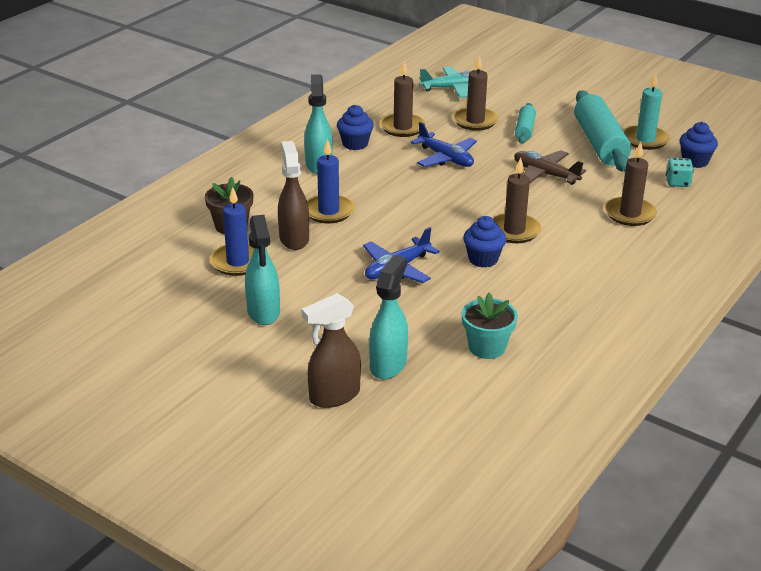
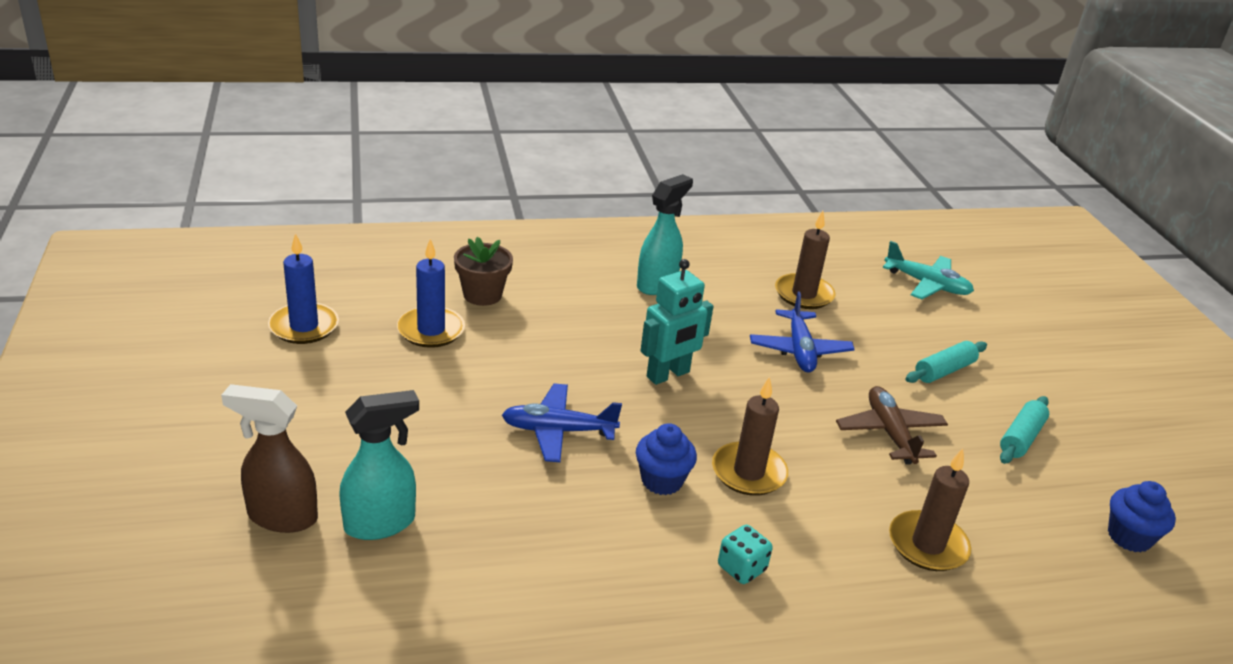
camera: 40 degrees right, 0 degrees up
(263, 313) = (369, 391): turquoise spray bottle -> none
(294, 238) = (515, 339): brown spray bottle -> none
(328, 211) = (590, 333): blue candle -> blue candle (304, 326)
(355, 144) = (726, 284): blue cupcake -> none
(404, 208) = (668, 375): none -> turquoise robot
(475, 121) = (897, 330): brown candle -> none
(487, 347) = (502, 580): turquoise flower pot -> none
(600, 143) = (1021, 438): turquoise rolling pin -> turquoise rolling pin, size x0.52
(645, 140) = (1093, 469): turquoise candle -> none
(677, 182) = (1059, 548): turquoise dice -> turquoise dice (741, 568)

